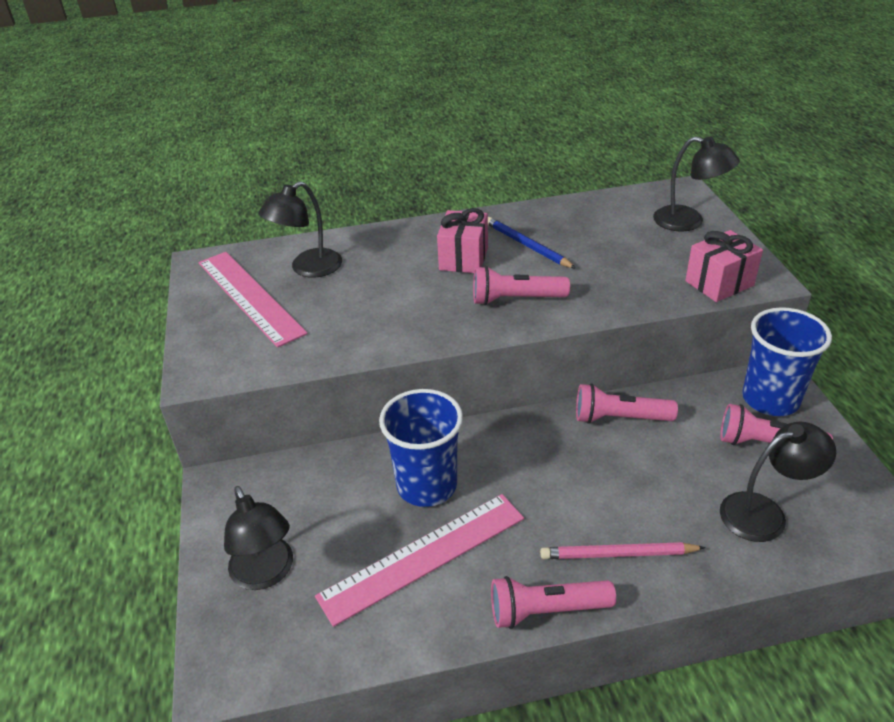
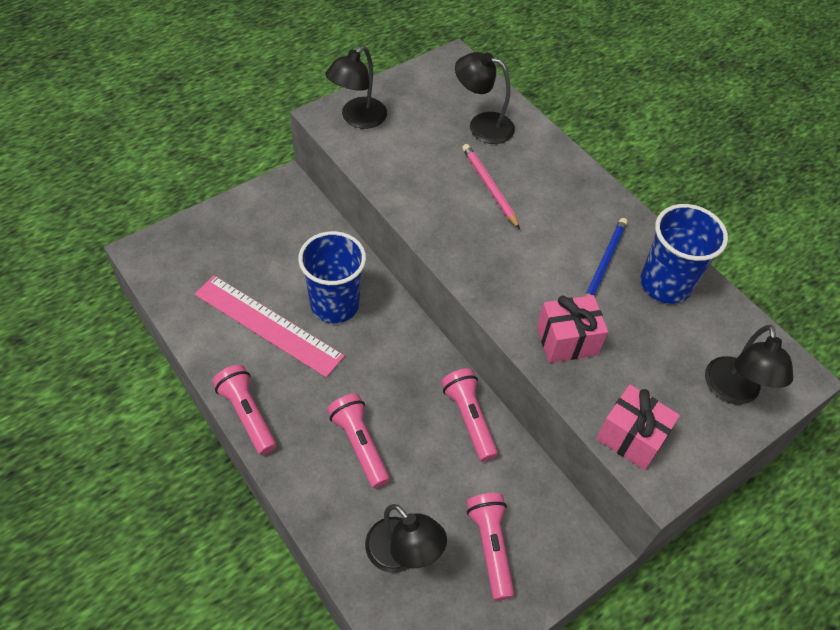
camera: 60 degrees right, 15 degrees up
(249, 297) = (427, 106): pink ruler -> none
(266, 574) = (223, 243): black lamp -> black lamp (357, 119)
(463, 258) = (555, 222): pink gift -> pink gift (567, 340)
(516, 299) = (515, 277): pink flashlight -> pink flashlight (360, 445)
(618, 554) = (315, 450): pink pencil -> pink pencil (489, 187)
(770, 399) = (556, 543): blue cup -> blue cup (665, 284)

